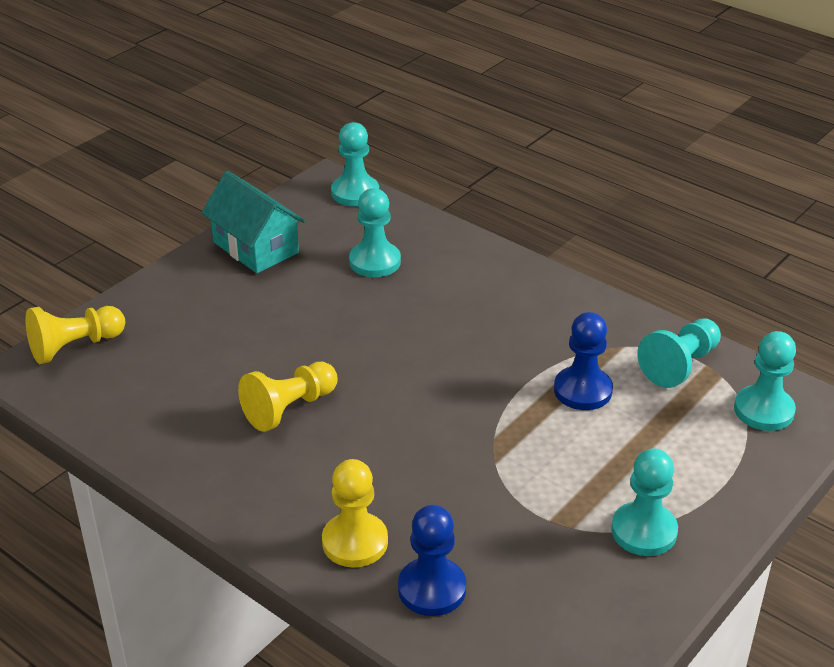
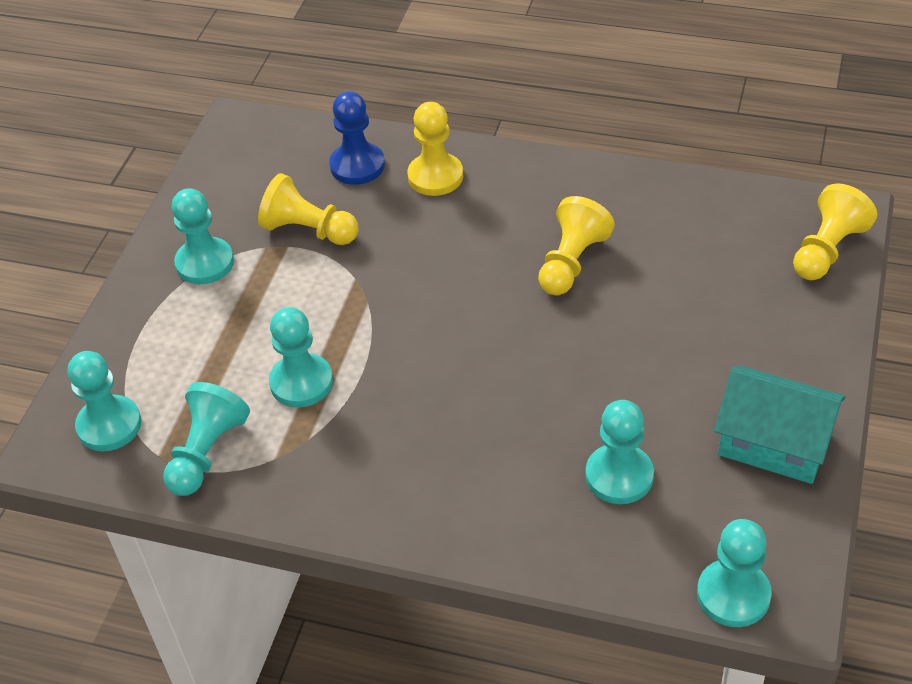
camera: 160 degrees right, 10 degrees up
(520, 528) = (309, 230): none -> yellow pawn
(582, 390) = (301, 382): blue pawn -> turquoise pawn

